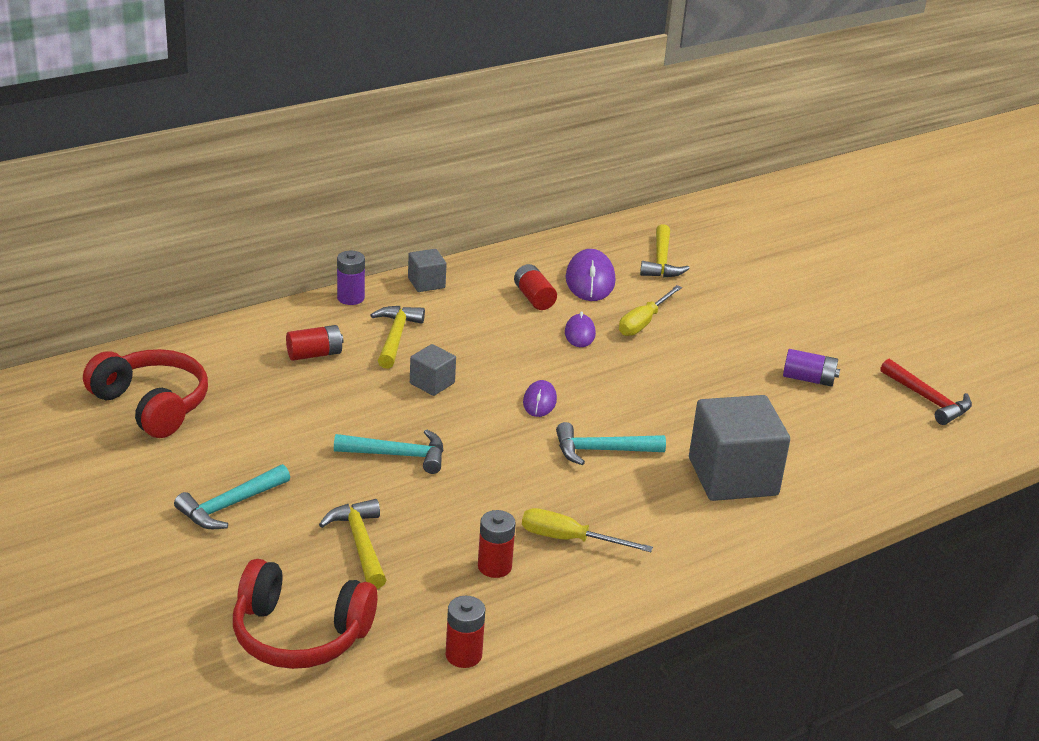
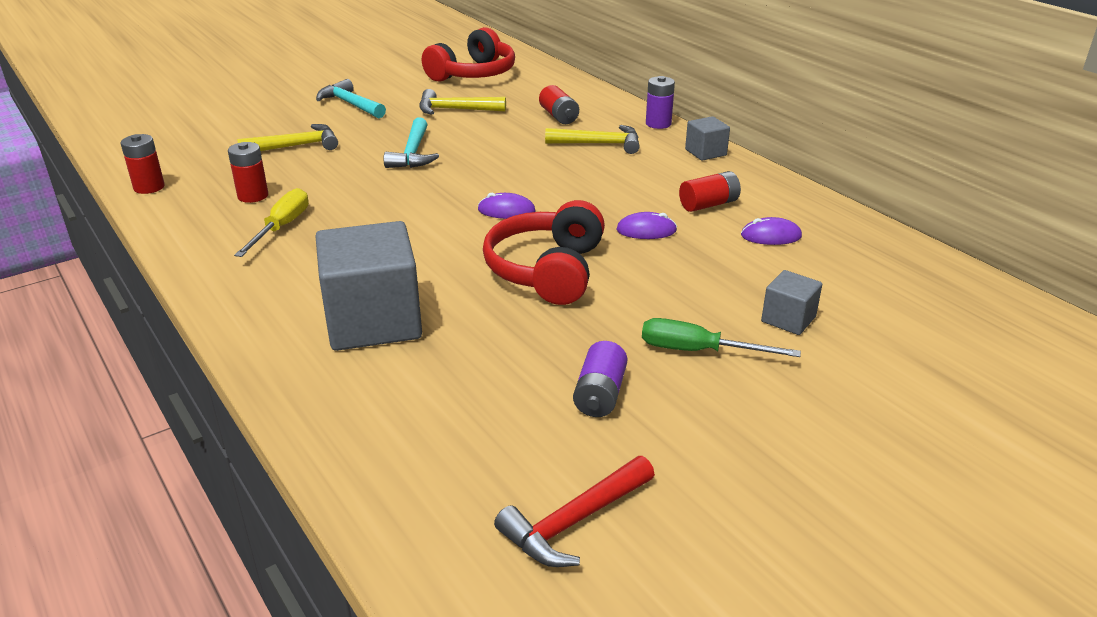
camera: 90 degrees right, 0 degrees up
(299, 634) = (199, 133): red headphones -> red headphones (547, 270)
(432, 383) = (526, 162): grey cube -> grey cube (788, 319)
(590, 280) = (771, 236): purple mouse -> purple mouse, size x0.59
(601, 450) = (422, 243): turquoise hammer -> none
(643, 322) = (690, 269): yellow screwdriver -> none
(661, 261) = (854, 284): yellow hammer -> yellow hammer (455, 110)
(752, 335) = (698, 351): none -> green screwdriver

